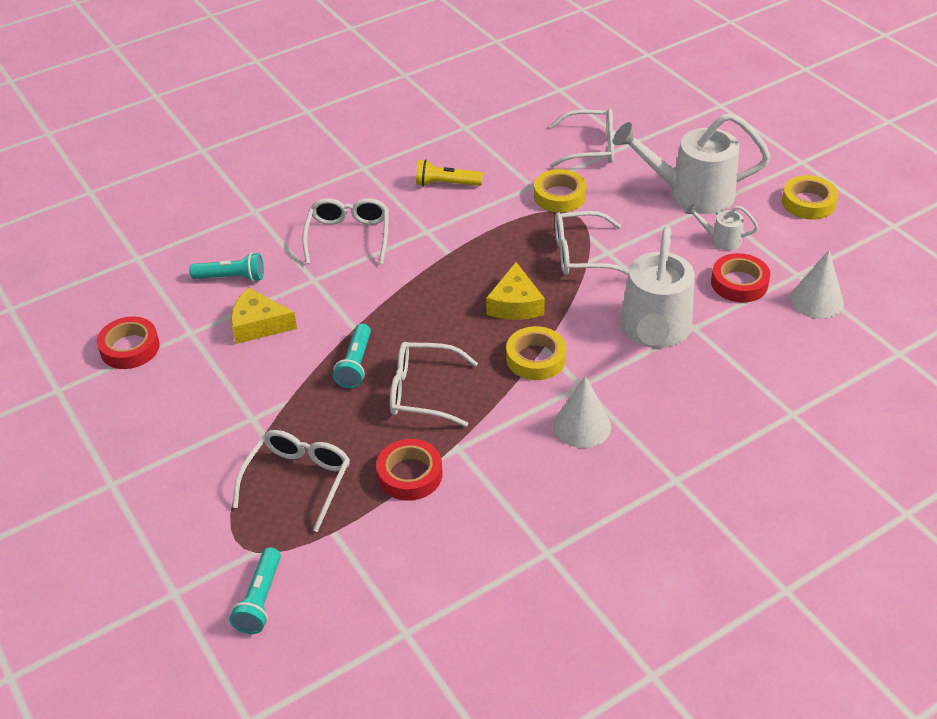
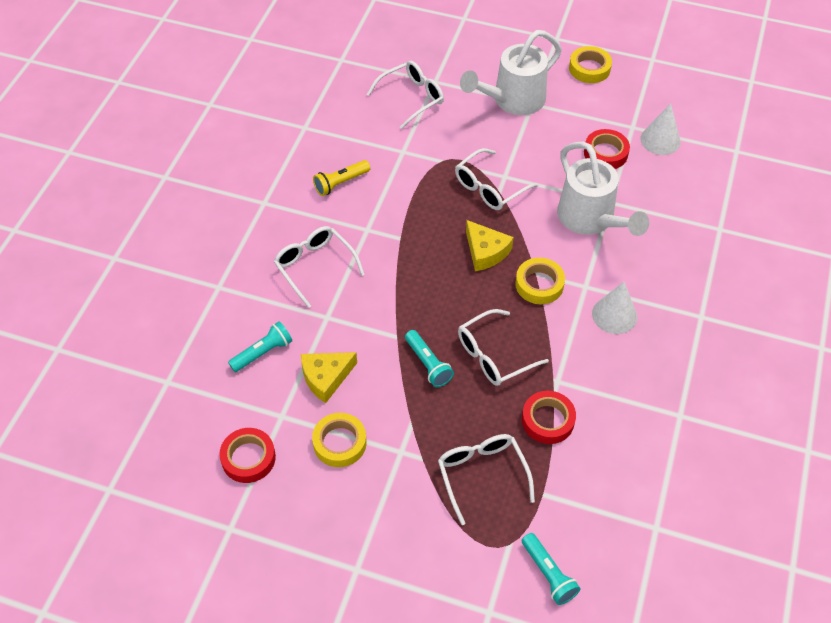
camera: 40 degrees left, 10 degrees up
(559, 196) = (430, 149): yellow tape -> yellow tape (339, 443)
(721, 240) = (564, 126): white watering can -> none

